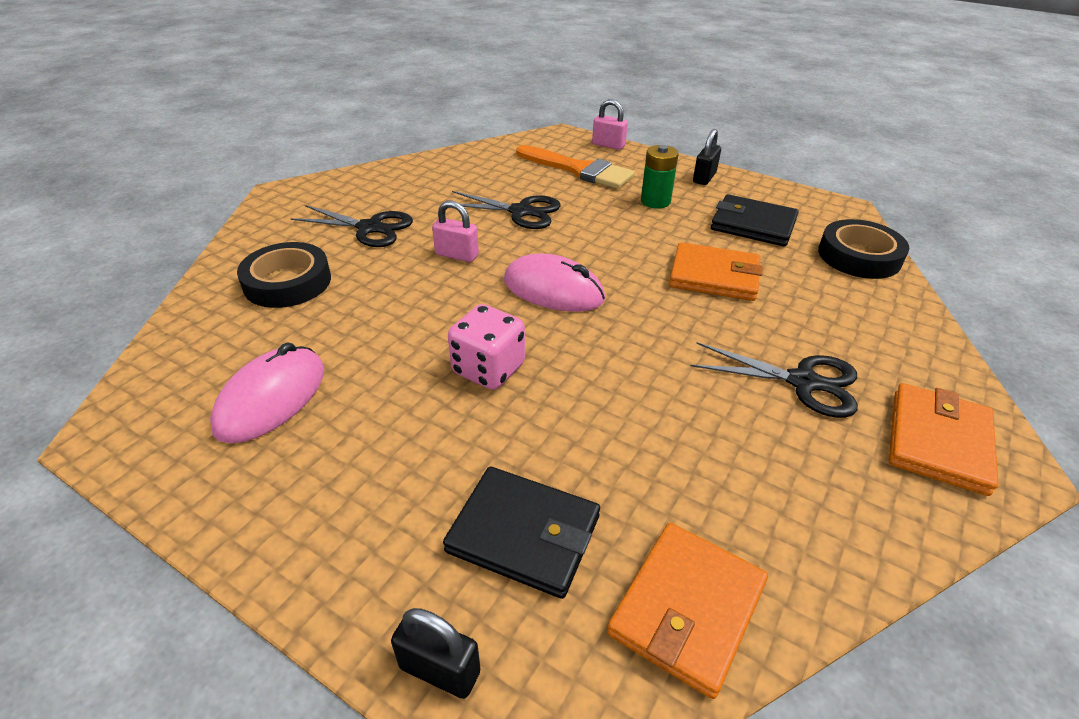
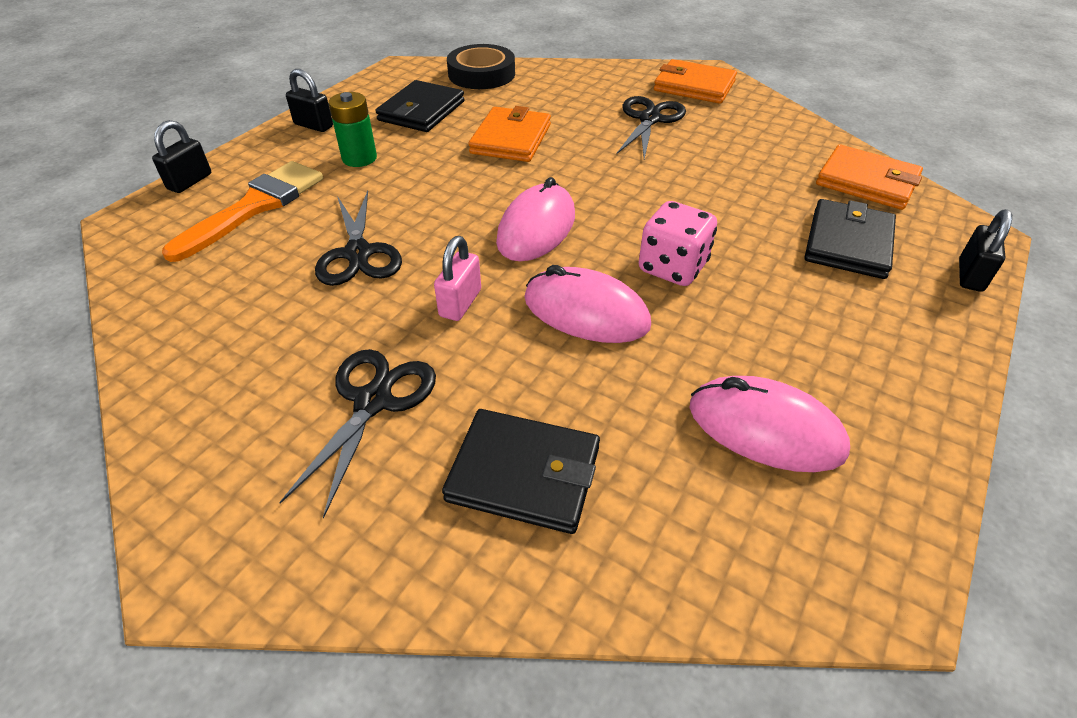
camera: 90 degrees left, 5 degrees up
(287, 282) = (523, 474): black tape -> black wallet
(434, 313) = (586, 312): none -> pink mouse
(521, 211) = (358, 253): black scissors -> black scissors turned 150 degrees clockwise
(608, 145) = (190, 182): pink padlock -> black padlock

